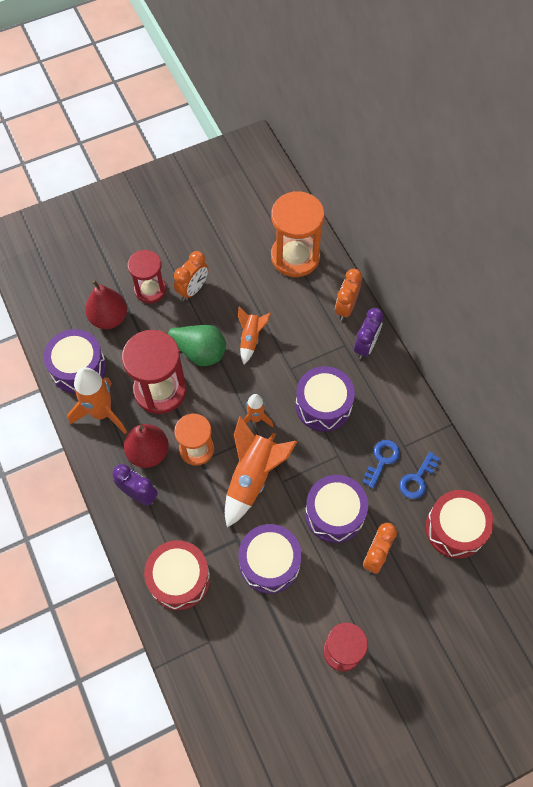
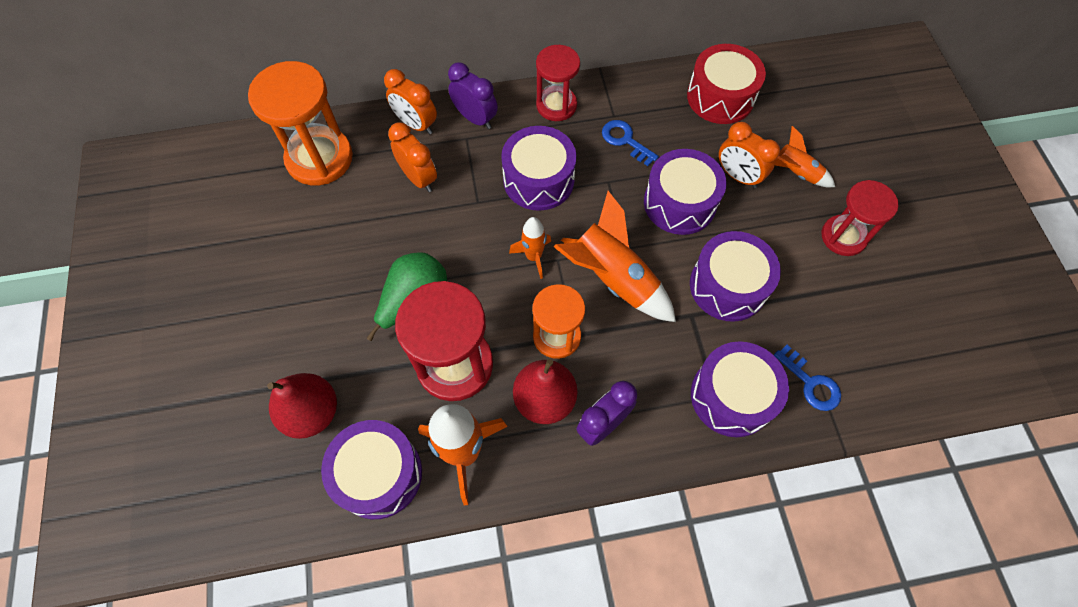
camera: 75 degrees left, 0 degrees up
(150, 289) = (289, 345): red hourglass -> red hourglass (556, 105)
(179, 579) = (731, 396): red drum -> purple drum
(193, 289) = (314, 289): orange clock -> orange clock (418, 178)
(251, 339) = (418, 236): orange rocket -> orange rocket (795, 173)
(417, 479) = (656, 114): blue key -> blue key (811, 383)

